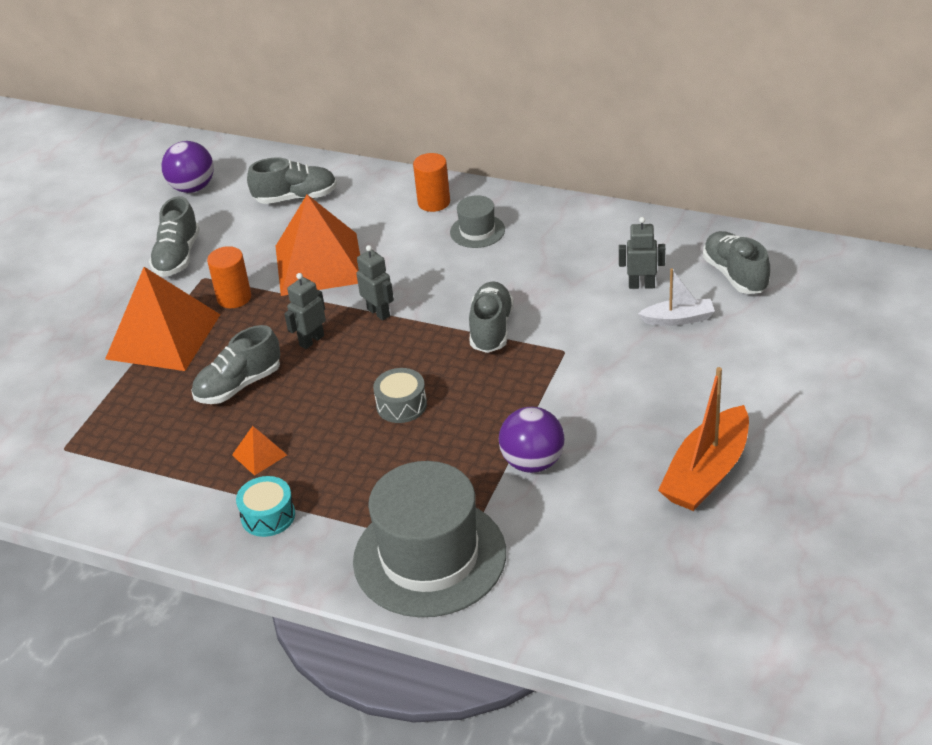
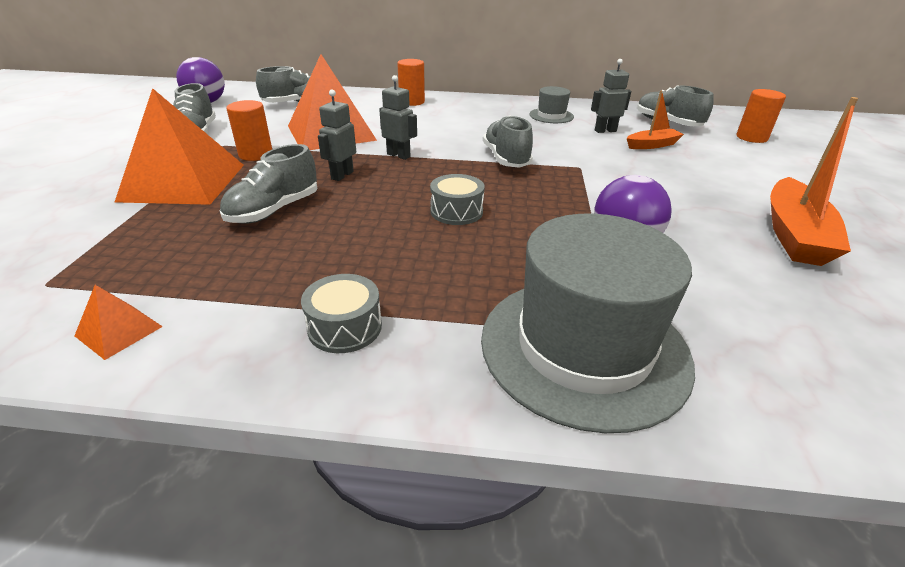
camera: 20 degrees left, 5 degrees down
(259, 455) = (314, 265): orange pyramid -> orange pyramid (119, 331)
(268, 516) = (345, 327): turquoise drum -> grey drum
(477, 231) = (455, 112): grey hat -> grey hat (551, 116)
(678, 319) = (652, 145): white boat -> orange boat
(819, 315) = (751, 137): none -> orange cylinder

